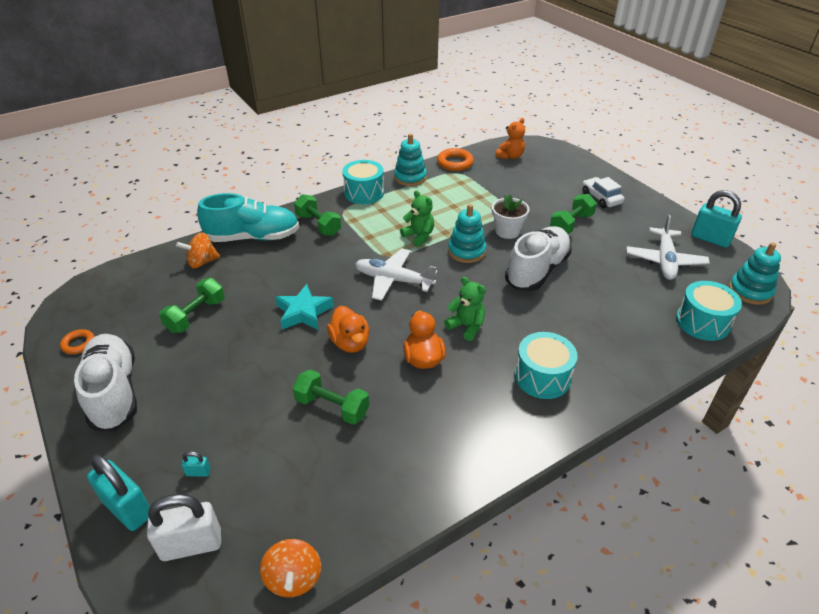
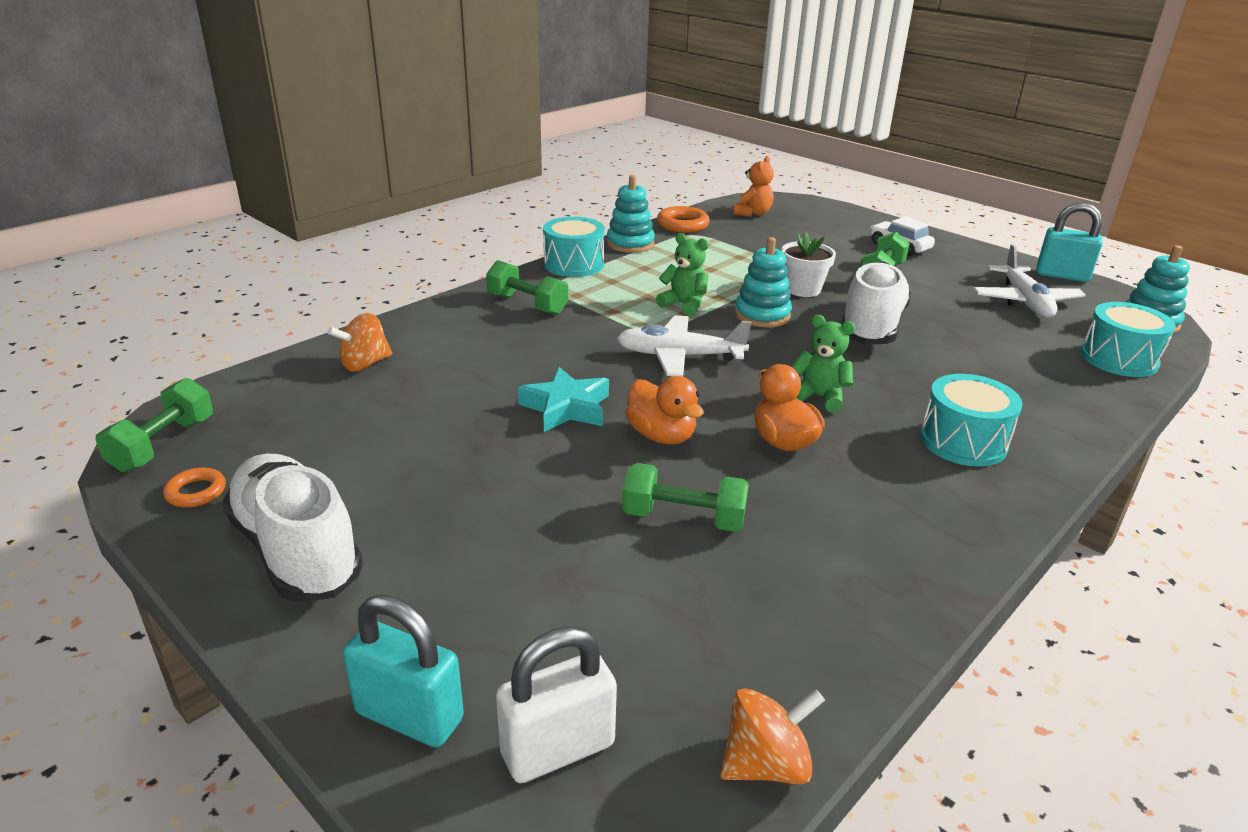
camera: 15 degrees left, 10 degrees down
(196, 315) = (391, 431): green dumbbell -> green dumbbell (163, 445)
(198, 472) = (511, 640): turquoise padlock -> none
(253, 237) = (433, 327): turquoise shoe -> none
(293, 578) = (765, 764): orange spinning top -> orange spinning top turned 90 degrees counterclockwise

